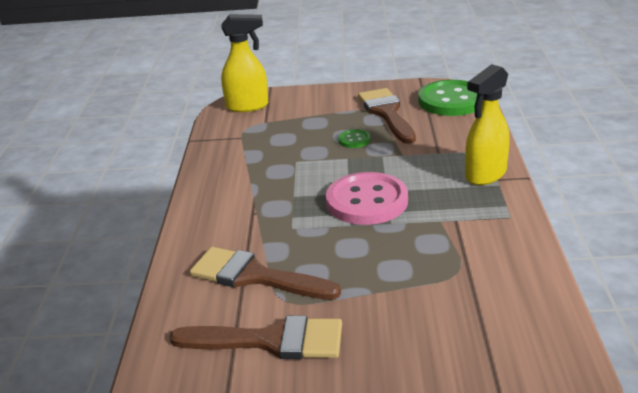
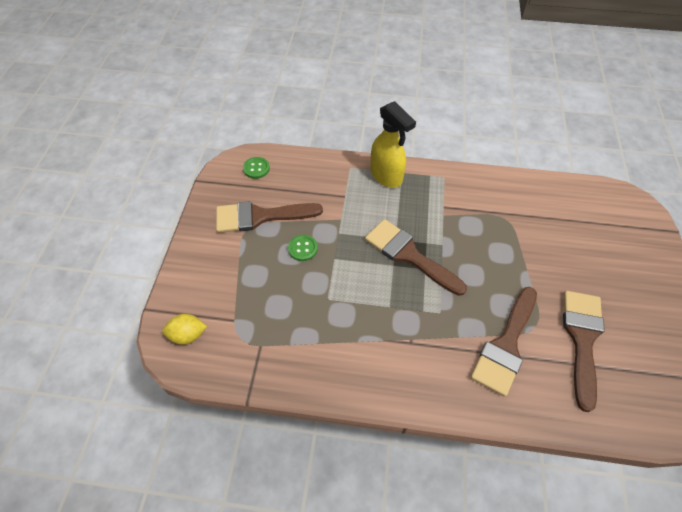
camera: 85 degrees left, 25 degrees up
(248, 106) = (188, 335): yellow spray bottle -> yellow lemon
(367, 201) = (409, 255): pink button -> brown brush
(451, 101) = (256, 168): green button -> green button, size x0.45

